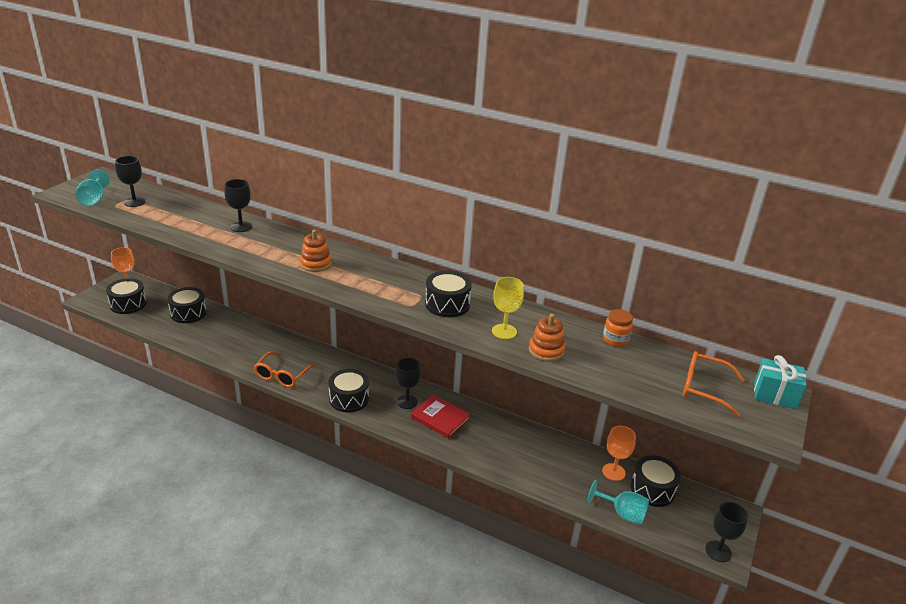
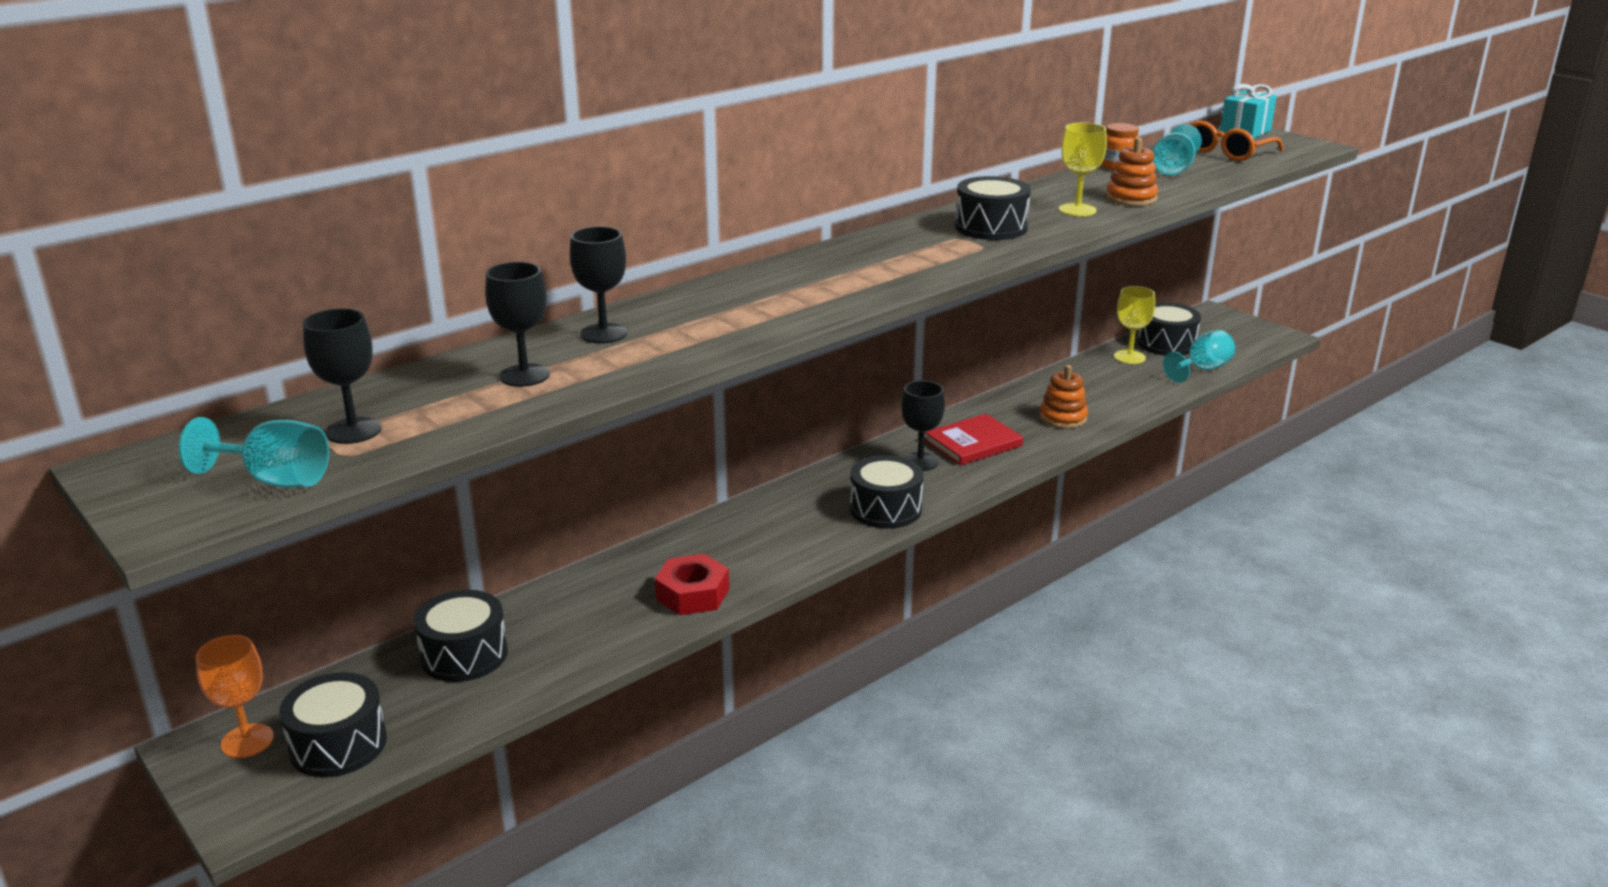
camera: 65 degrees left, 5 degrees down
(248, 357) = (692, 594): none -> red nut
(282, 376) = (780, 564): orange glasses -> none
(315, 264) = (807, 290): orange stacking toy -> orange stacking toy (1063, 418)
(613, 472) = (1129, 357): orange goblet -> yellow goblet
(630, 364) = (1173, 170): none -> turquoise goblet
(718, 551) = (1270, 337): black goblet -> black goblet (524, 375)

